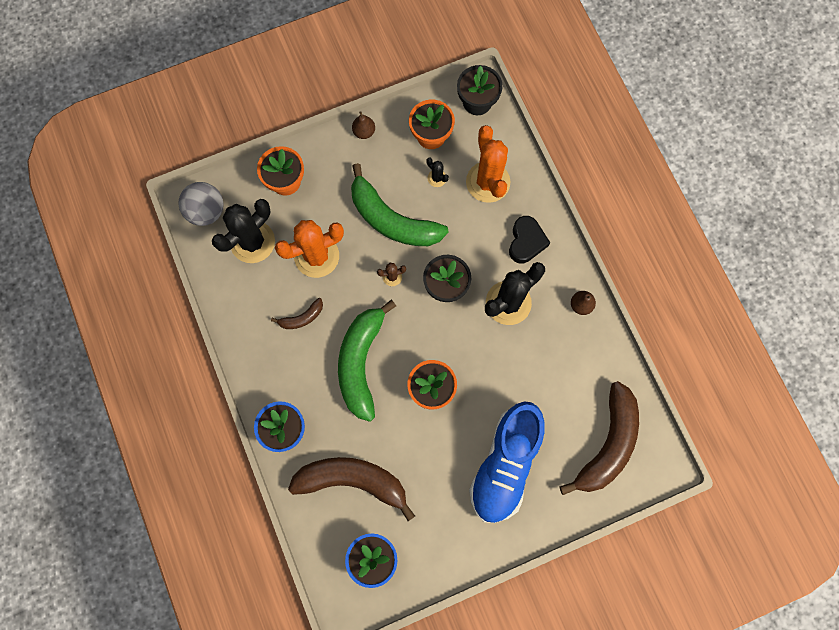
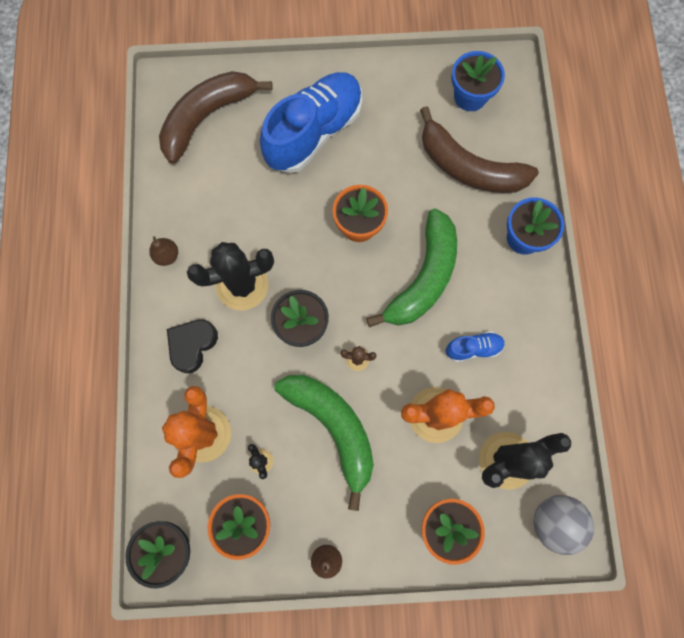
camera: 160 degrees left, 0 degrees up
(302, 318) = (473, 348): brown banana -> blue shoe

